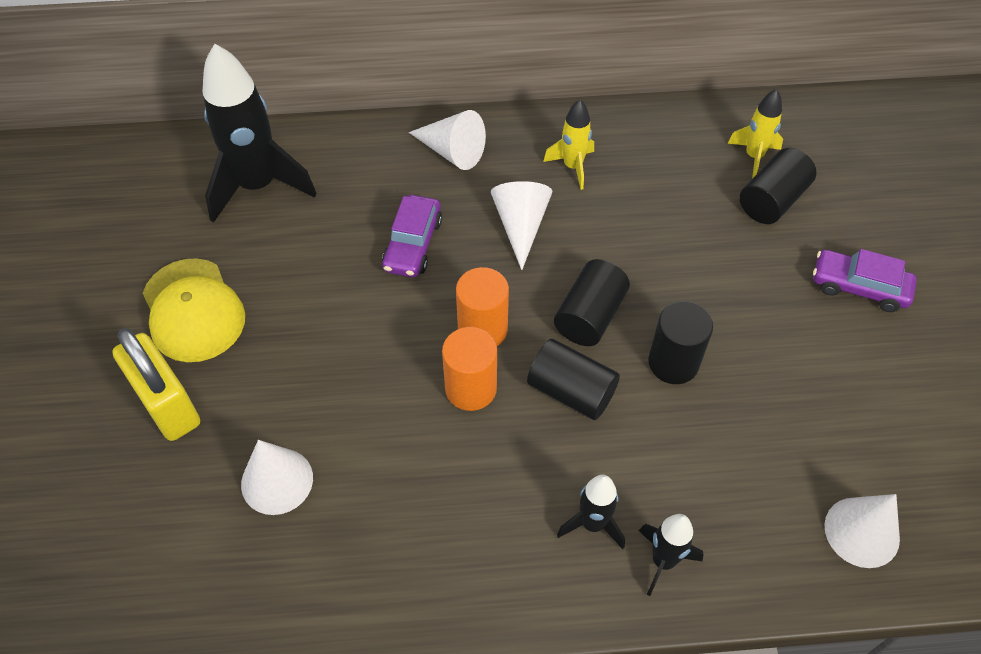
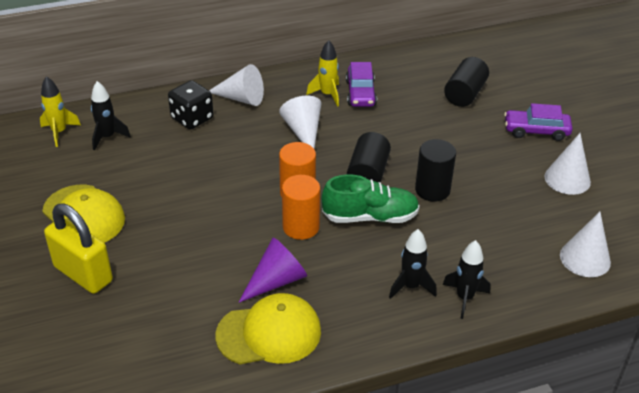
camera: 15 degrees left, 15 degrees down
(258, 186) = (107, 137): black rocket -> black rocket, size x0.51
(277, 481) = (180, 303): white cone -> white cone (567, 179)
(376, 174) = (192, 118): none -> black dice
(378, 557) = (269, 333): none -> yellow cap
(412, 472) = (276, 281): none -> purple cone
(413, 244) = (232, 153): purple car -> purple car (360, 93)
(571, 391) = (370, 217): black cylinder -> green shoe
(753, 156) = (444, 72): yellow rocket -> yellow rocket (59, 132)

